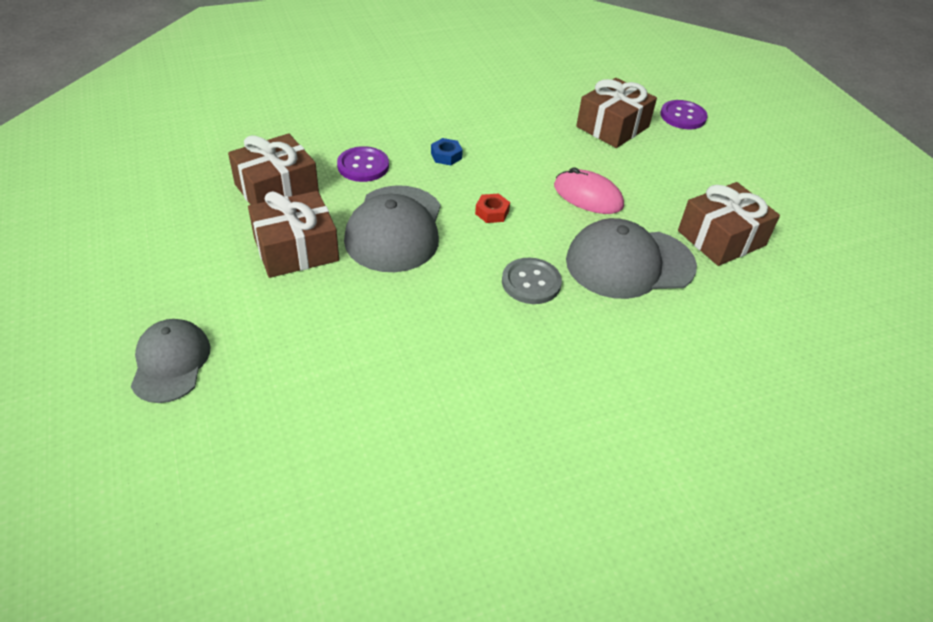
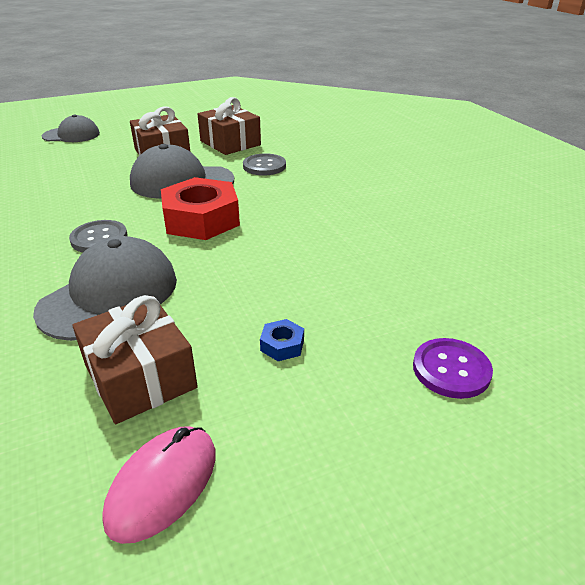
camera: 90 degrees right, 10 degrees down
(363, 166) = (264, 166): purple button -> grey button
(446, 156) = (287, 197): blue nut -> blue nut (282, 345)
(492, 212) = (201, 219): red nut -> red nut, size x2.46
(588, 196) = (230, 272): pink mouse -> pink mouse (163, 484)
(612, 127) = (385, 296): brown gift -> none
(629, 263) = (110, 295): grey cap -> grey cap turned 45 degrees clockwise

